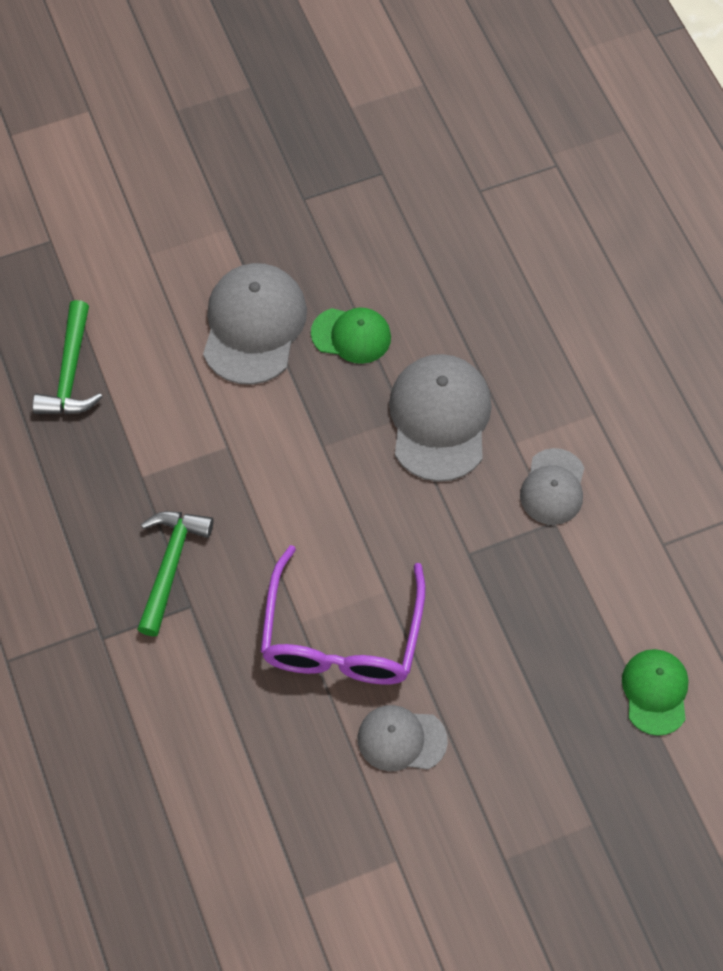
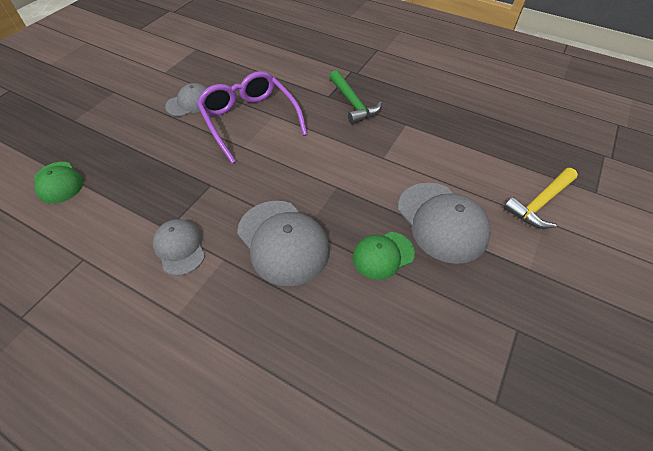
camera: 140 degrees right, 10 degrees down
(70, 373) = (492, 142): green hammer -> none
(127, 272) = (540, 203): none -> yellow hammer

